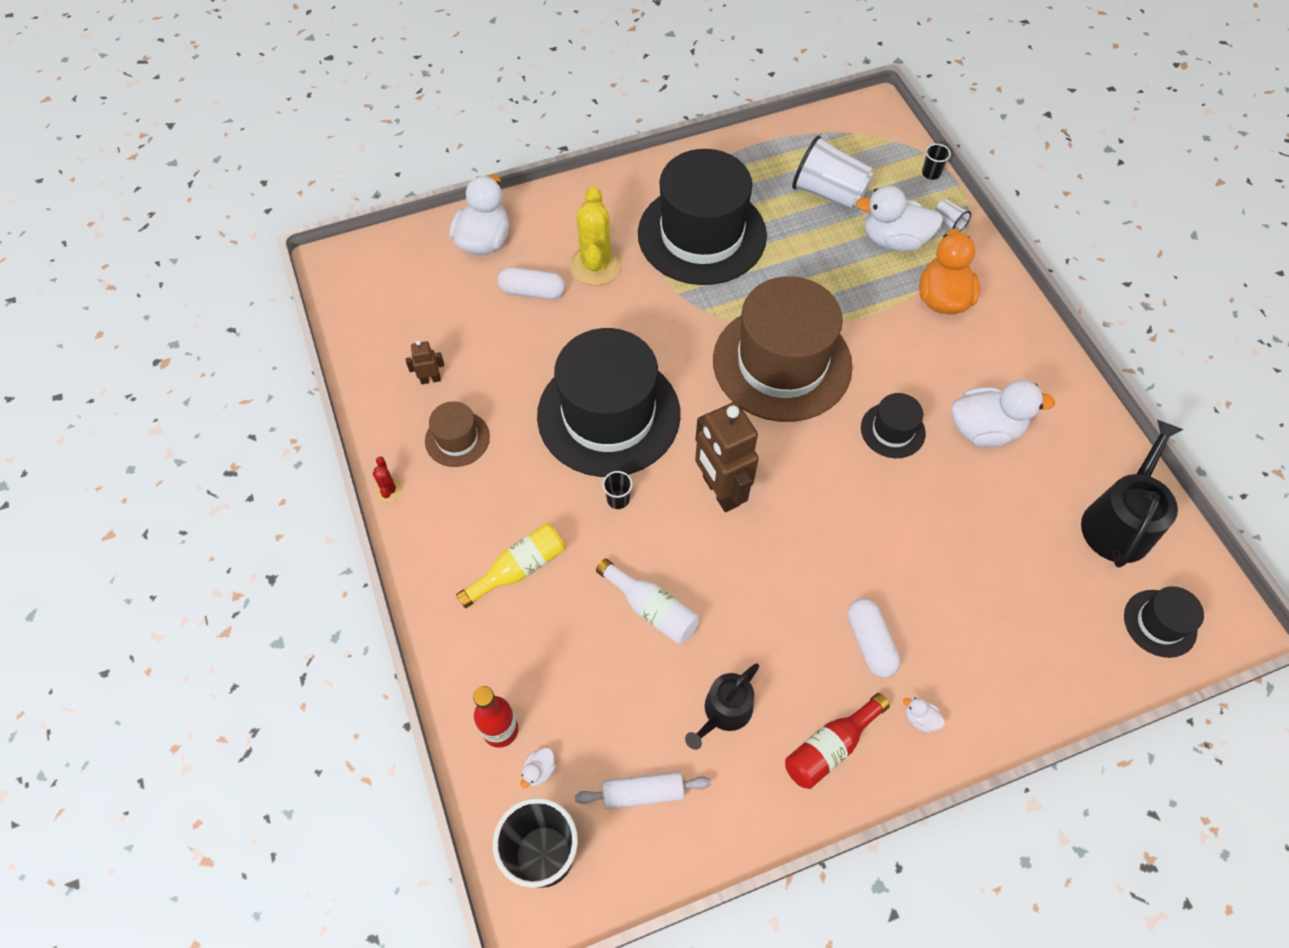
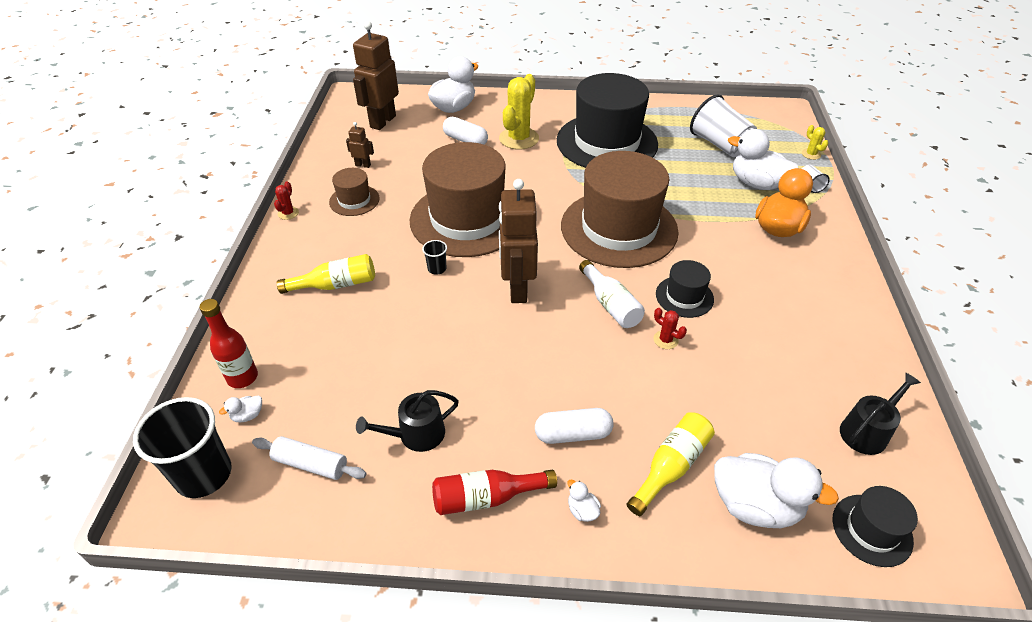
camera: 25 degrees right, 15 degrees down
(407, 297) = (382, 121): none -> brown robot
(608, 414) = (467, 219): black hat -> brown hat
(651, 608) = (410, 343): white bottle -> white bottle (610, 304)
(870, 642) = (573, 434): white capsule -> white capsule turned 75 degrees clockwise
(900, 493) = (665, 340): none -> red cactus
(931, 173) = (811, 154): black cup -> yellow cactus
(973, 637) = (671, 467): none -> yellow bottle
(984, 429) = (768, 322): white duck -> white duck (755, 505)
(1119, 522) = (867, 431): black watering can -> black watering can, size x0.63

